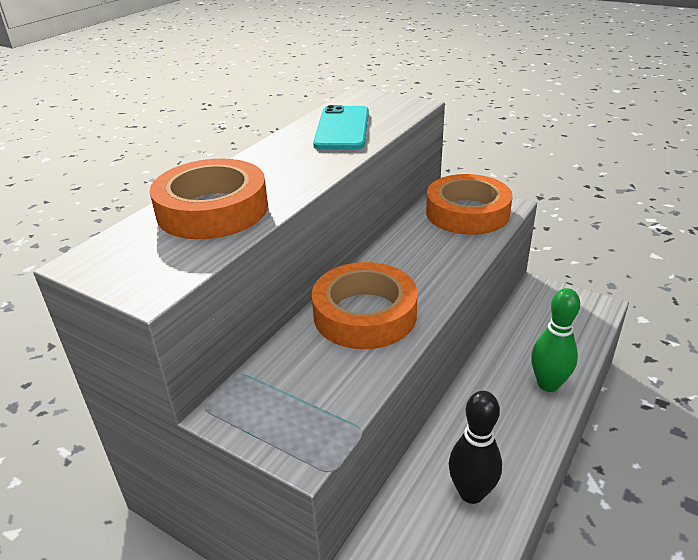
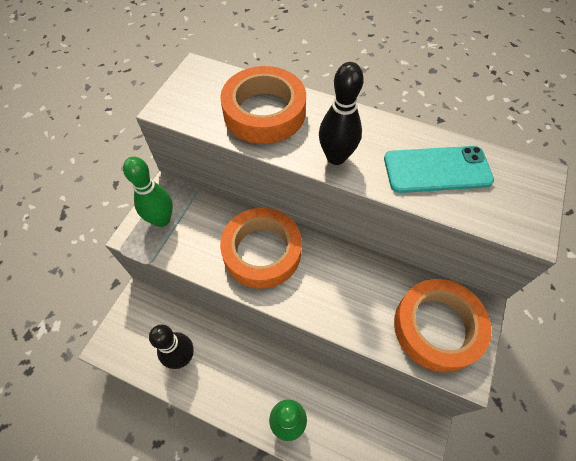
camera: 80 degrees right, 25 degrees up
(284, 415) = (162, 220): none -> green bowling pin
(307, 171) = (336, 157): none -> black bowling pin

